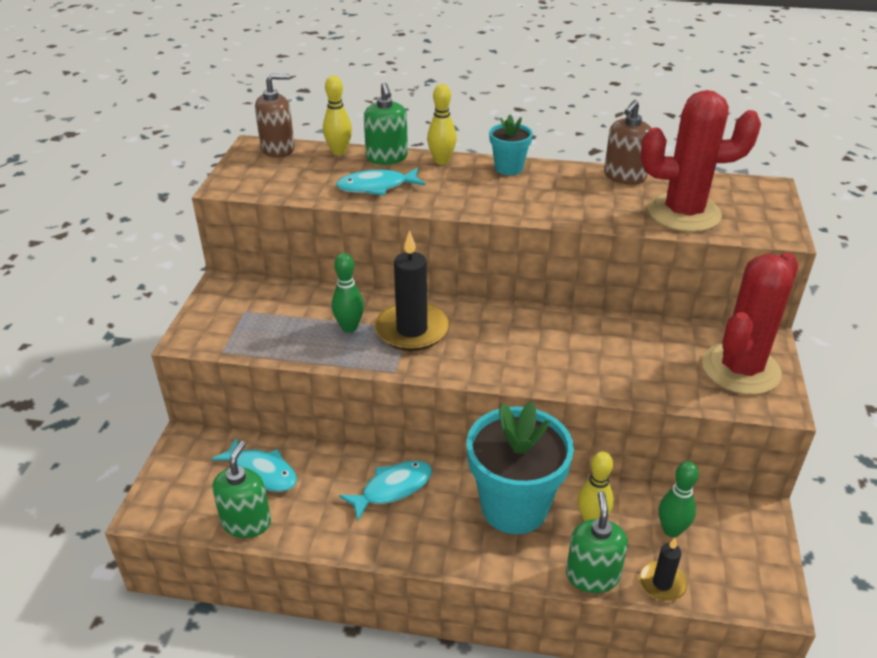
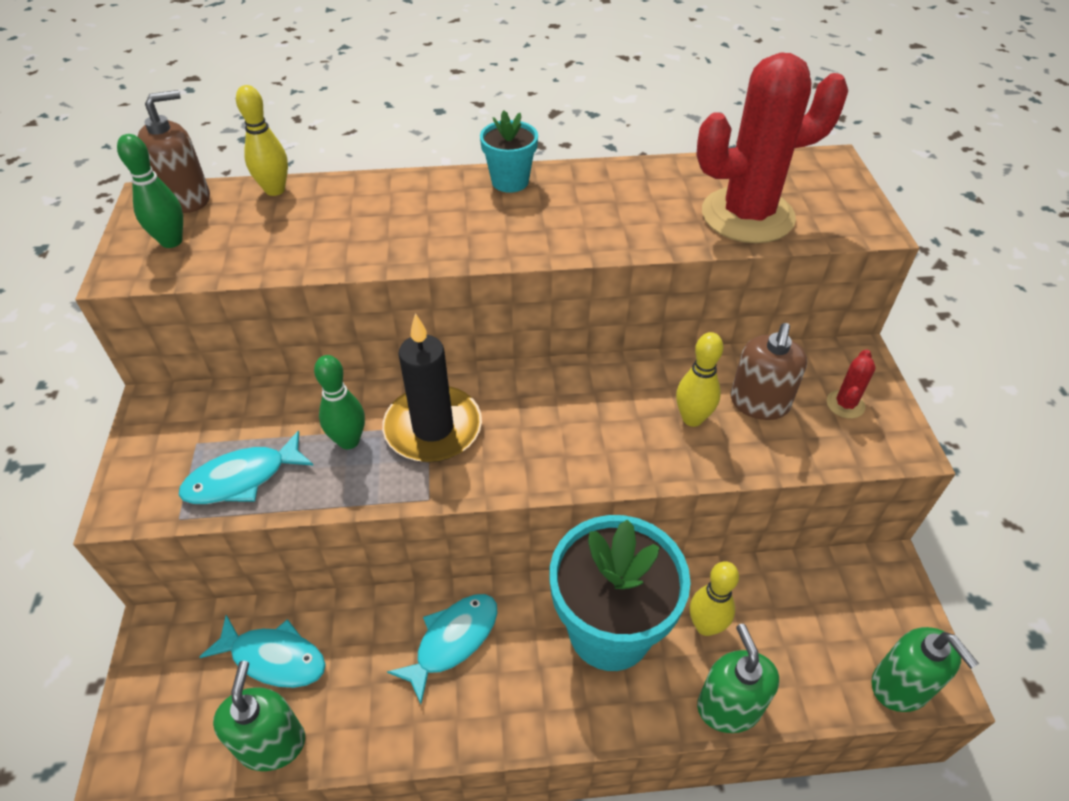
camera: 15 degrees left, 10 degrees up
(376, 187) = (342, 239): turquoise fish -> turquoise fish (242, 478)
(387, 157) = (344, 189): green soap dispenser -> green soap dispenser (900, 686)
(441, 161) = (419, 184): yellow bowling pin -> yellow bowling pin (692, 418)
(624, 176) = (658, 172): brown soap dispenser -> brown soap dispenser (759, 403)
(662, 583) = (810, 695): black candle -> none
(671, 530) = (799, 617): green bowling pin -> green bowling pin (171, 241)
(740, 369) = (845, 404): red cactus -> red cactus, size x0.40

